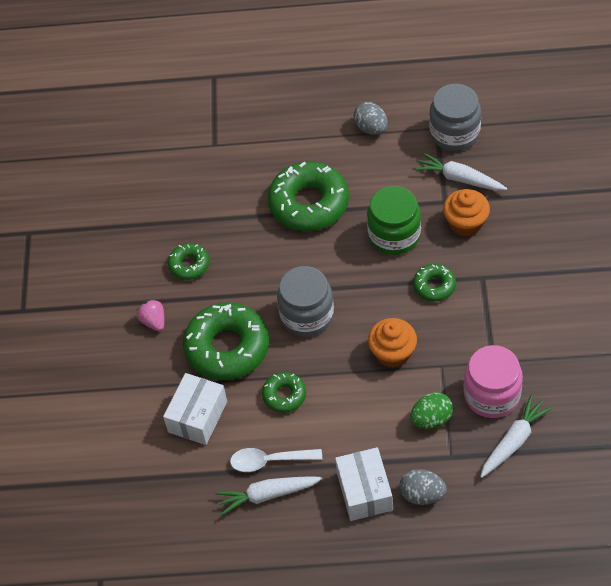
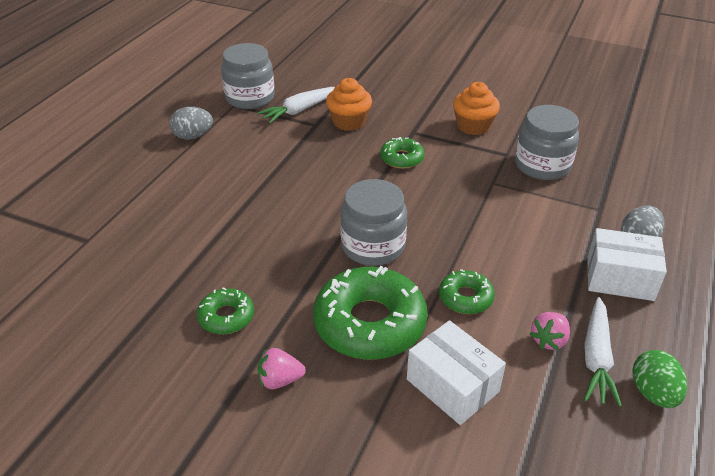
camera: 70 degrees left, 15 degrees down
(269, 461) = (549, 340): white spoon -> pink strawberry
(309, 203) = (237, 200): green donut -> none
(392, 353) = (460, 205): orange cupcake -> orange cupcake (473, 126)
(394, 235) = (326, 162): green jar -> none
(431, 419) = (551, 207): green egg -> green egg (653, 393)
(492, 395) = (542, 165): pink jar -> grey jar
(514, 441) = (598, 169): white carrot -> none

